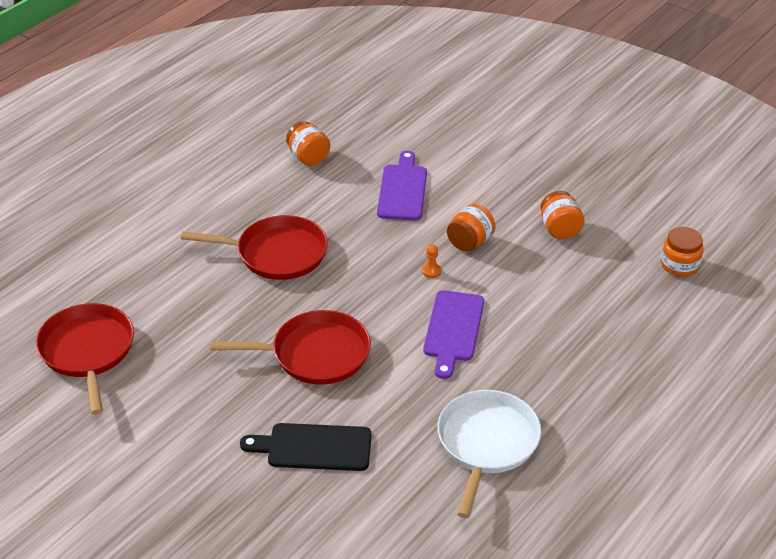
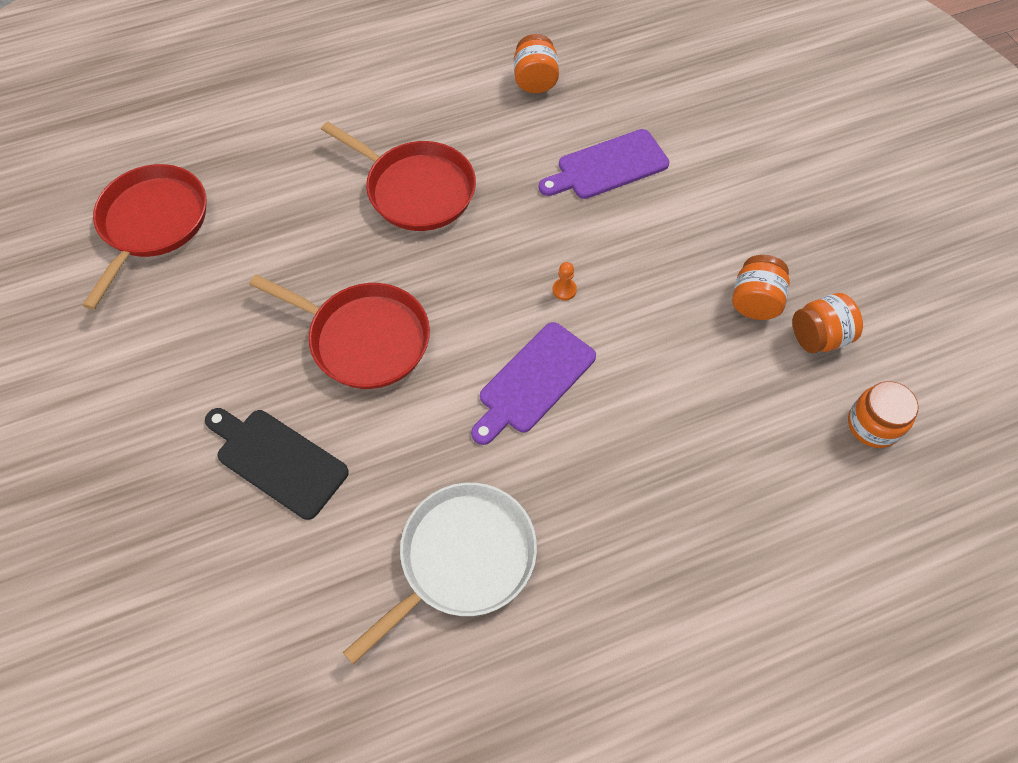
camera: 30 degrees right, 20 degrees up
(402, 190) = (608, 166): purple cutting board -> purple cutting board turned 150 degrees counterclockwise
(470, 242) = (635, 271): orange jar -> orange jar (818, 337)

